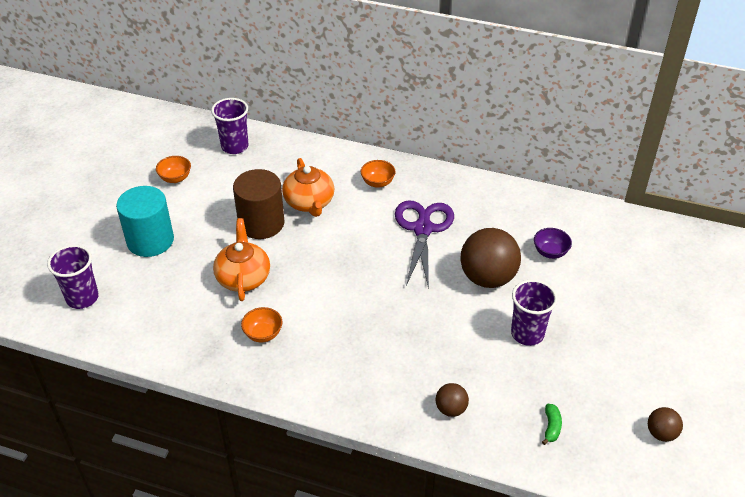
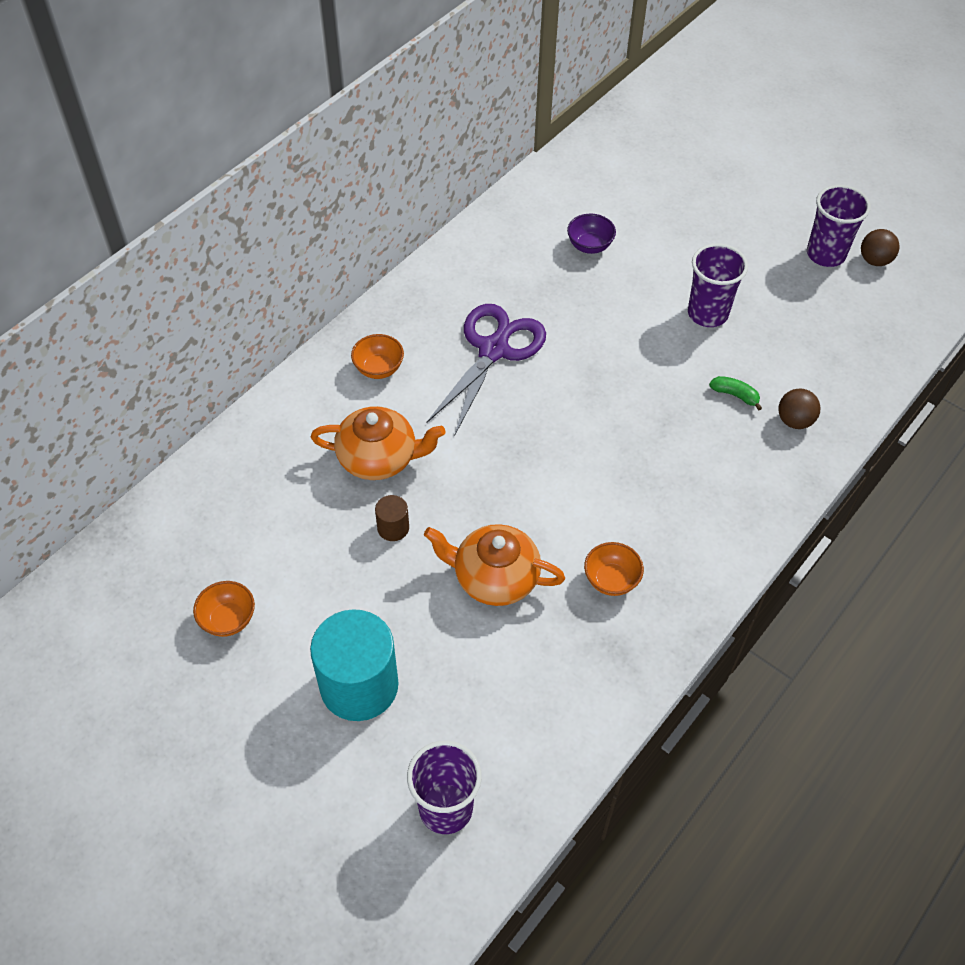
camera: 70 degrees left, 10 degrees up
(235, 146) = (197, 519): purple cup -> purple cup (825, 254)
(261, 223) = (393, 528): brown cylinder -> brown cylinder, size x0.44
(423, 229) = (493, 350): purple scissors -> purple scissors turned 90 degrees clockwise
(487, 278) = (606, 317): brown ball -> none
(551, 427) = (843, 342): green banana -> green banana (735, 395)

